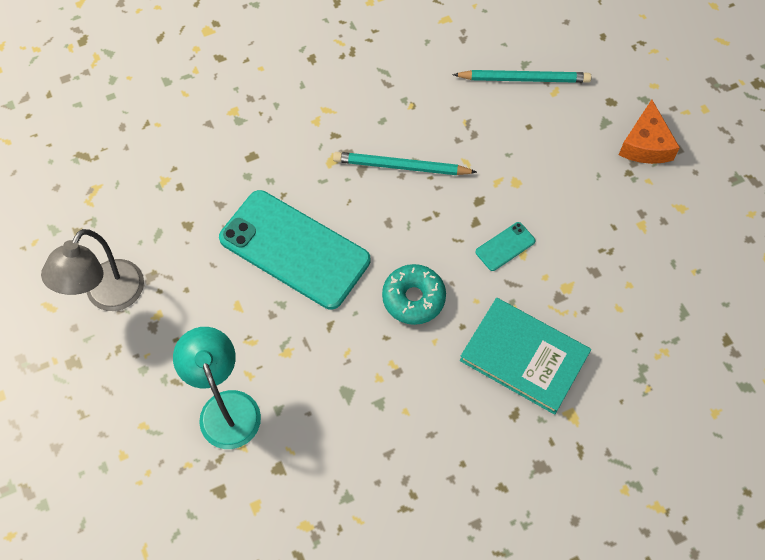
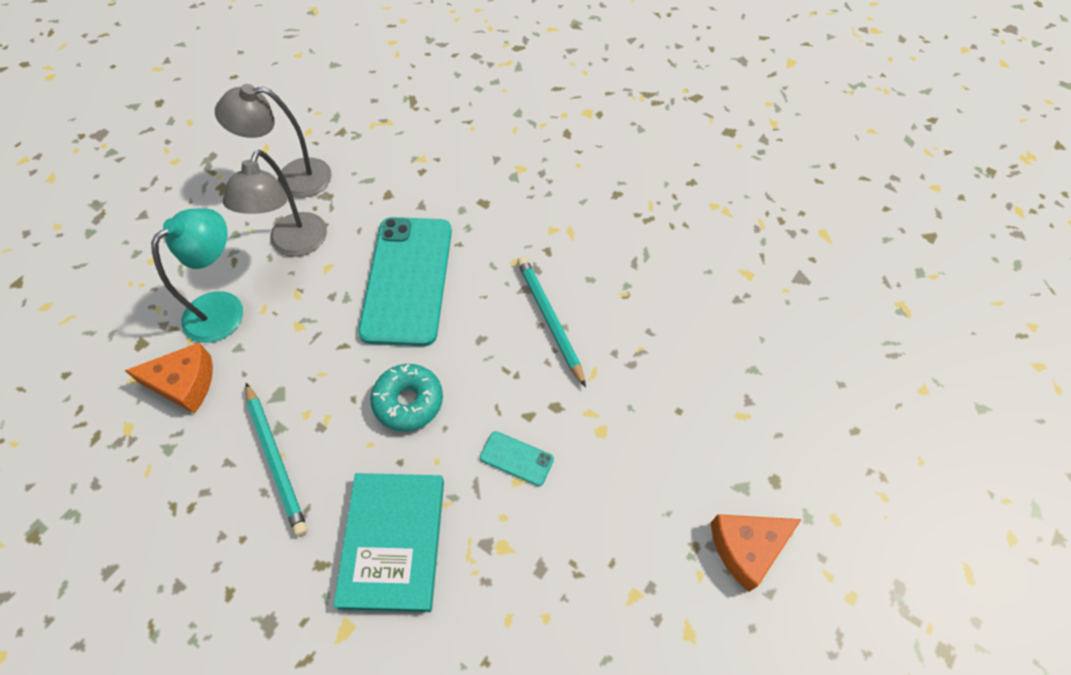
camera: 60 degrees right, 5 degrees down
(192, 324) = (294, 245): none -> grey lamp
(288, 465) = (184, 383): none -> orange cheese
(524, 79) = (733, 378): turquoise pencil -> turquoise pencil (275, 459)

